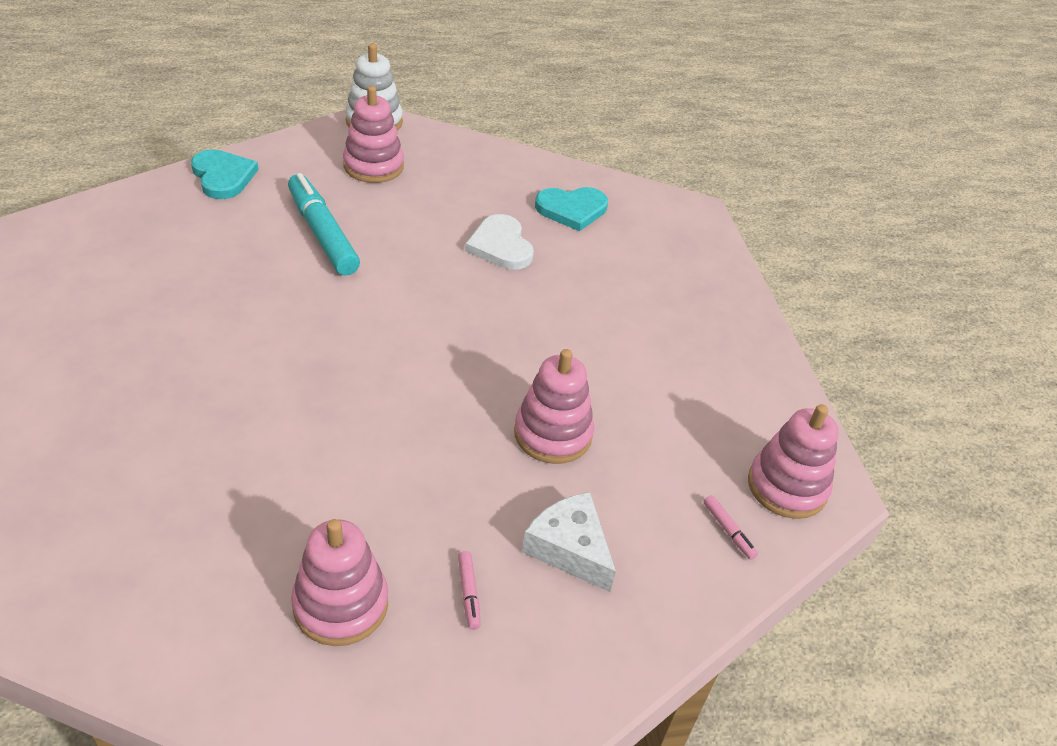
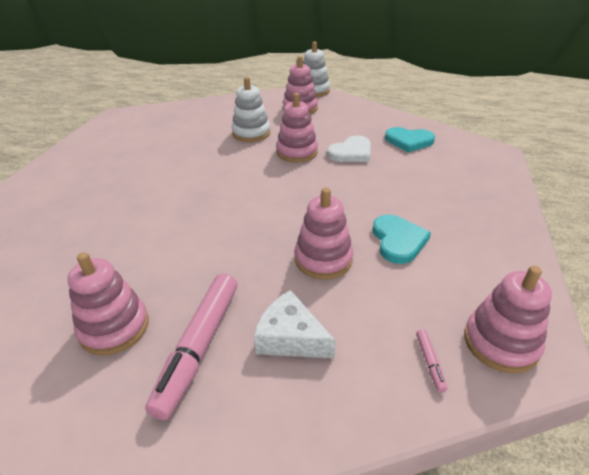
camera: 30 degrees right, 5 degrees down
(223, 176) = (219, 104): turquoise heart -> turquoise heart (398, 240)
(322, 233) = (251, 133): turquoise marker -> white stacking toy
(419, 260) = (297, 152): none -> pink stacking toy
(469, 593) = (199, 347): pink marker -> pink marker, size x2.49
(500, 246) = (351, 152): white heart -> white heart turned 135 degrees counterclockwise
(569, 548) = (290, 337): white cheese -> white cheese turned 45 degrees counterclockwise

